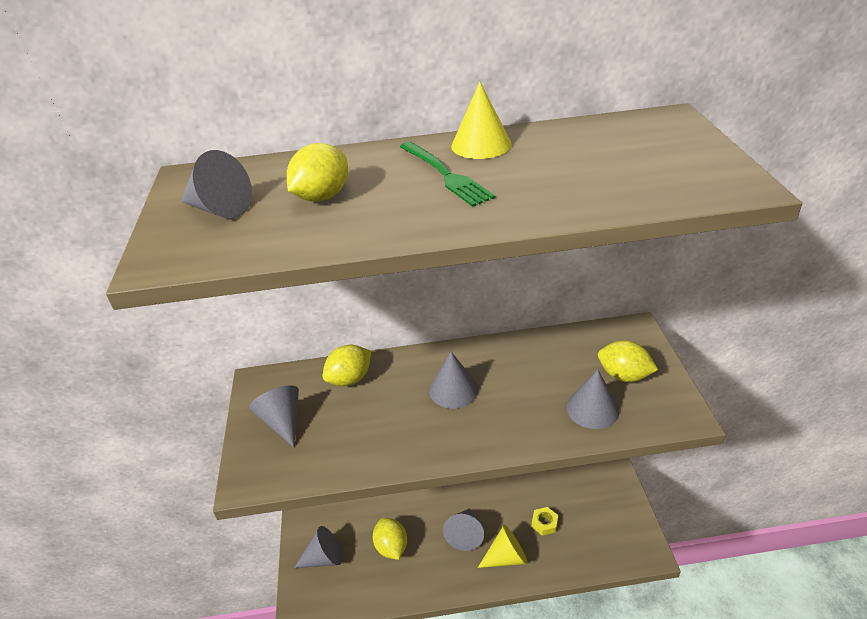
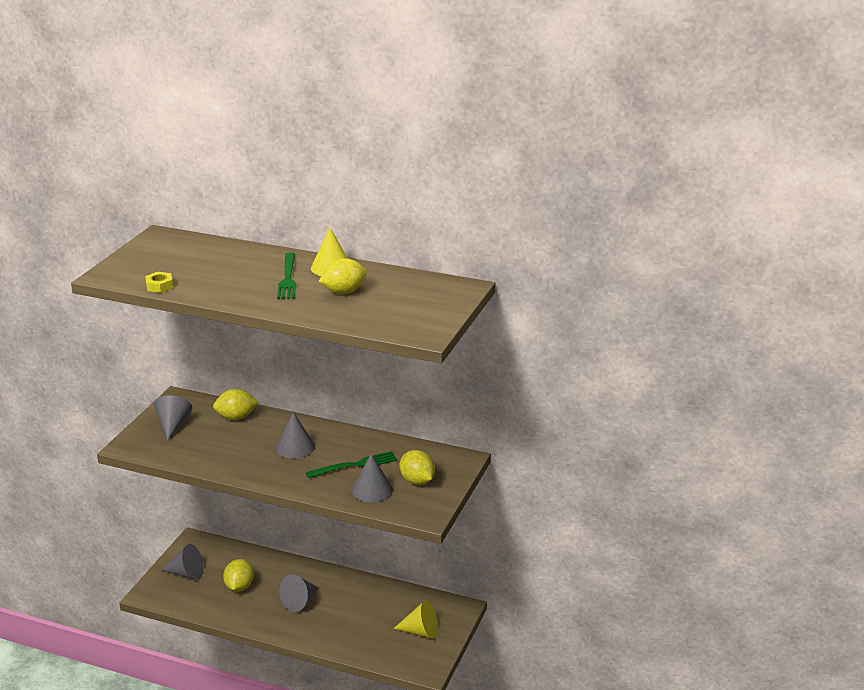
camera: 25 degrees right, 10 degrees down
(219, 209) = (156, 259): grey cone -> none
(322, 197) = (212, 269): yellow lemon -> yellow lemon (343, 292)
(506, 557) = (317, 627): yellow cone -> yellow cone (421, 631)
(541, 384) = (356, 465): none -> green fork
(544, 523) = (366, 620): yellow nut -> yellow nut (159, 286)

